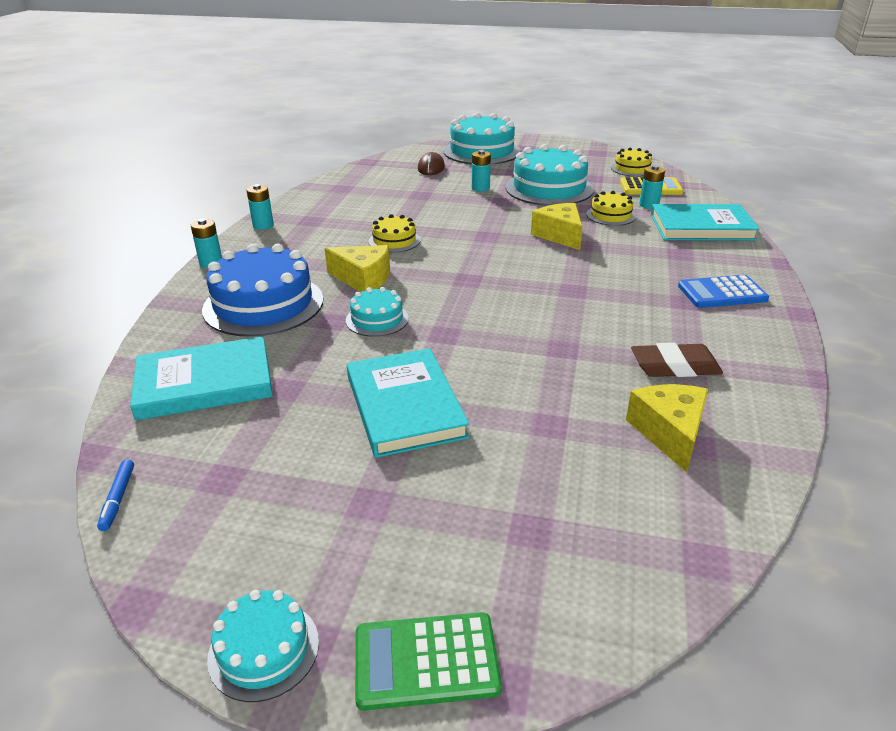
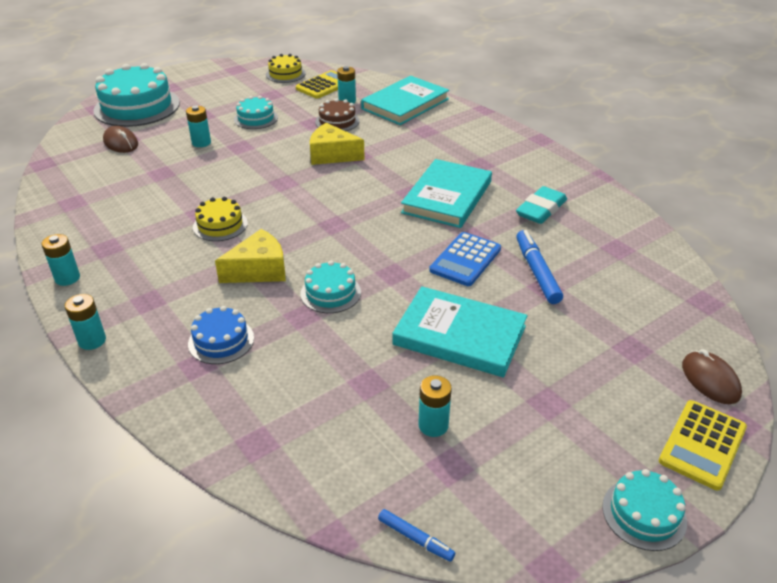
camera: 50 degrees left, 5 degrees up
(205, 383) = (305, 426): turquoise book -> turquoise book (447, 197)
(263, 304) = (221, 341): blue cake -> blue cake, size x0.51
(266, 446) = (433, 425): none -> turquoise battery
(426, 661) = (702, 444): green calculator -> yellow calculator
(549, 188) = (256, 118): turquoise cake -> turquoise cake, size x0.51
(555, 623) = (710, 380): none -> brown mouse
(566, 408) = (537, 272): none -> blue marker
(610, 215) = (337, 121): yellow cake -> brown cake
(669, 433) = (598, 250): yellow cheese -> none
(675, 366) = (541, 209): brown eraser -> turquoise eraser
(722, 293) = (488, 147): blue calculator -> blue calculator (465, 260)

